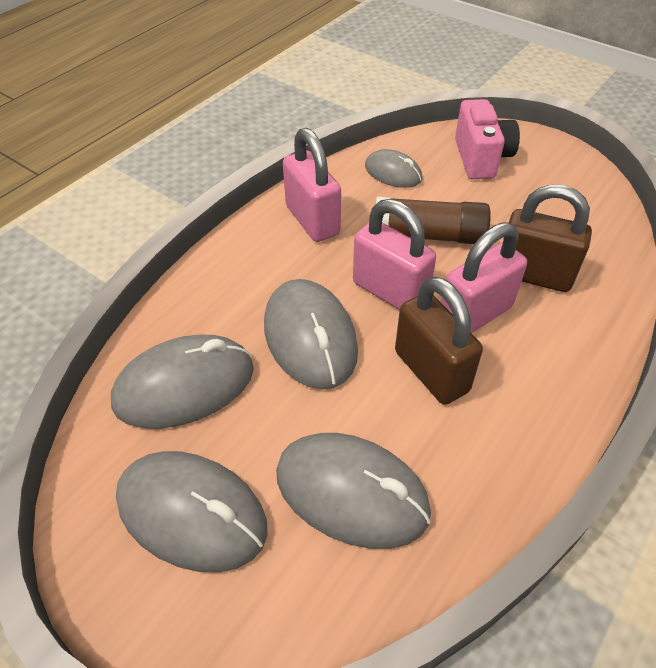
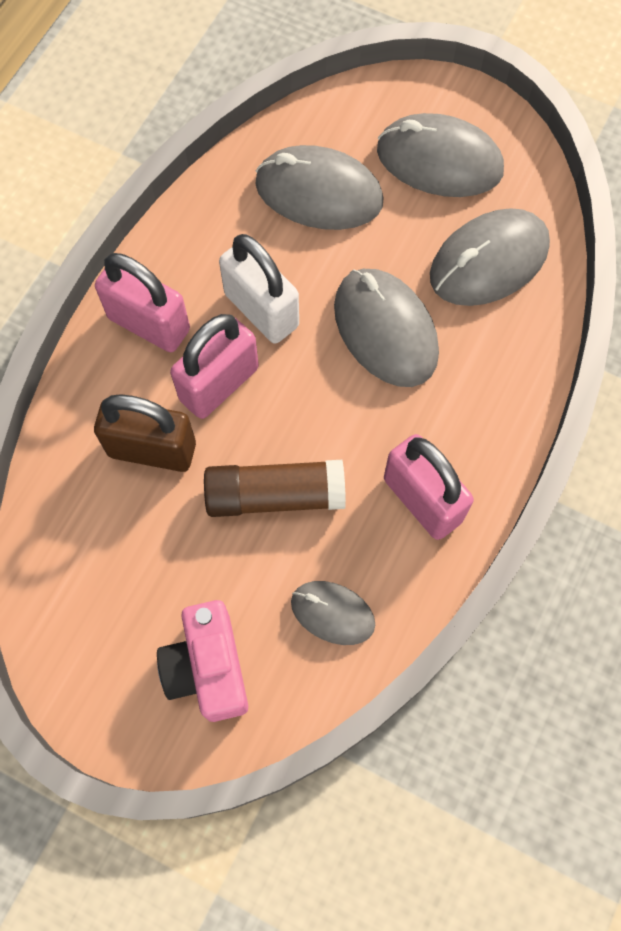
camera: 170 degrees right, 20 degrees up
(390, 291) = (312, 401): pink padlock -> pink padlock (149, 324)
(431, 371) = (261, 310): brown padlock -> white padlock

